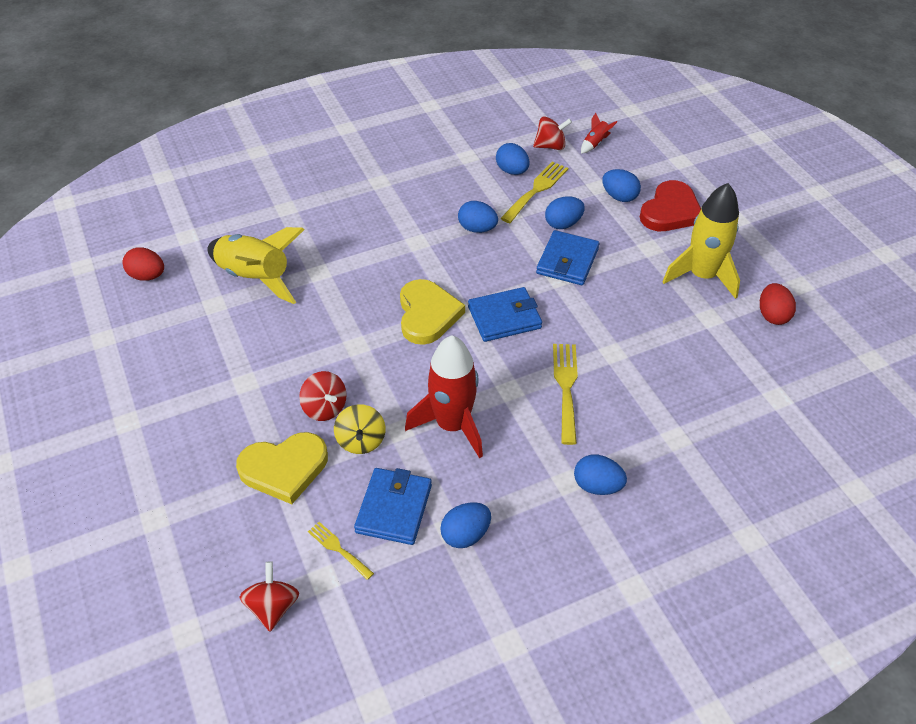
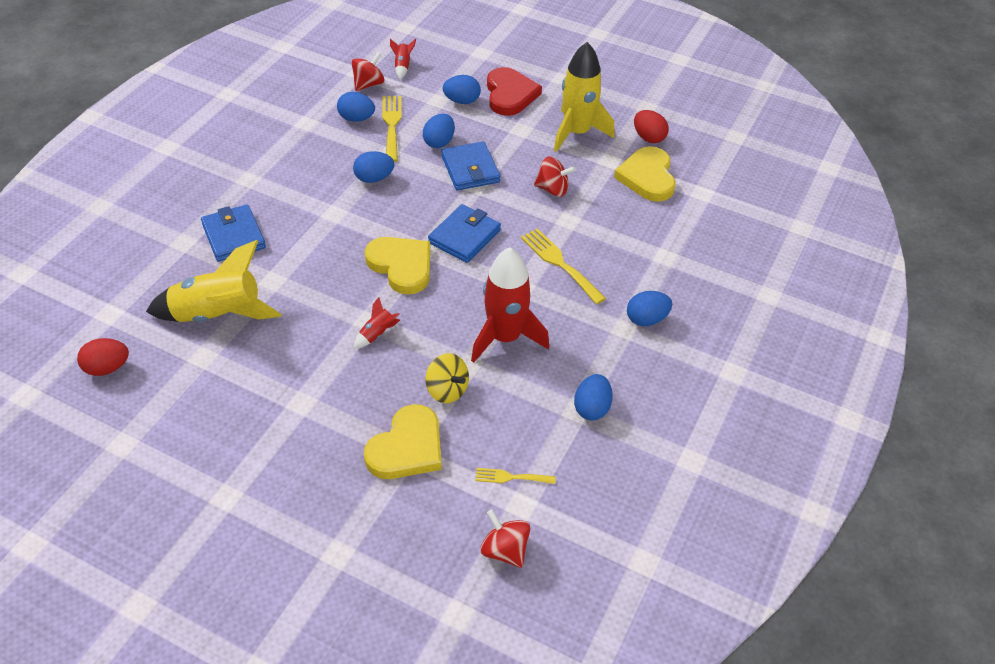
camera: 40 degrees left, 0 degrees up
(325, 408) = (392, 383): red spinning top -> red spinning top (552, 189)
(353, 360) = (377, 334): none -> red rocket
(394, 508) = (522, 423): blue wallet -> blue wallet (234, 236)
(733, 352) = (647, 177): none -> yellow heart

